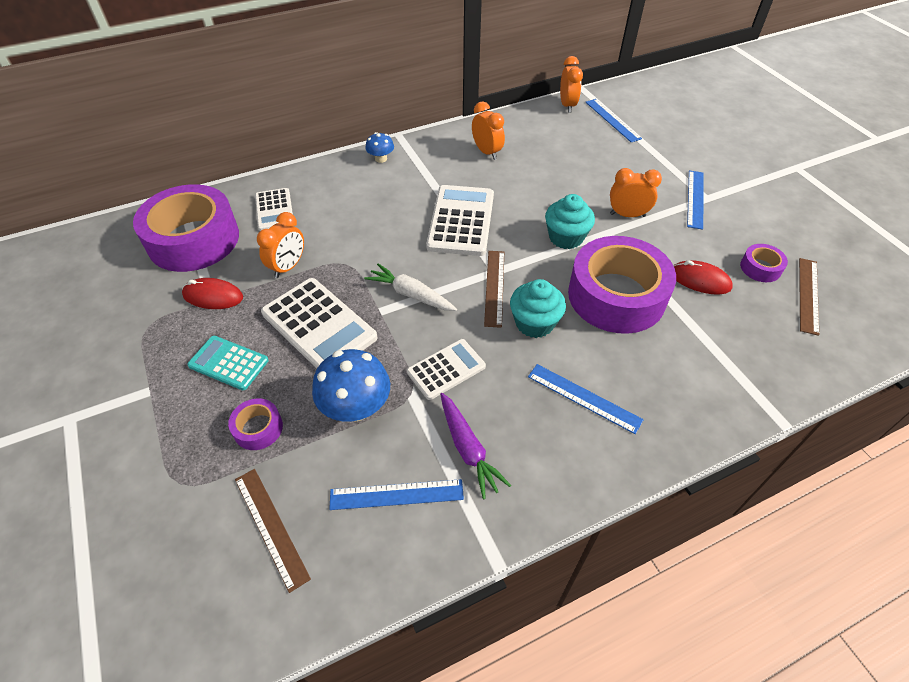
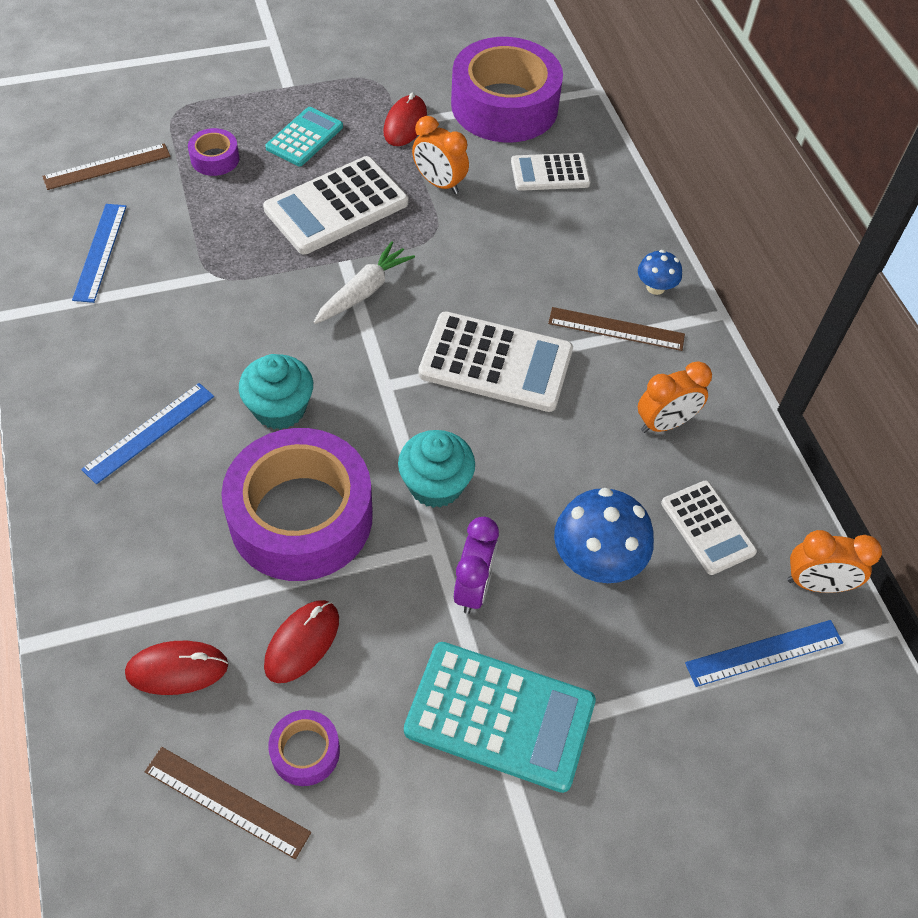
camera: 95 degrees right, 5 degrees up
(356, 407) = (213, 230): blue mushroom -> blue mushroom (596, 560)
(446, 369) = (236, 309): white calculator -> white calculator (707, 528)
(468, 449) = (126, 313): purple carrot -> none
(495, 287) = (354, 378): brown ruler -> brown ruler (616, 329)
(627, 215) = (473, 588): orange clock -> purple clock
(695, 199) = (499, 716): blue ruler -> turquoise calculator
(750, 335) = (177, 669): none -> red mouse

